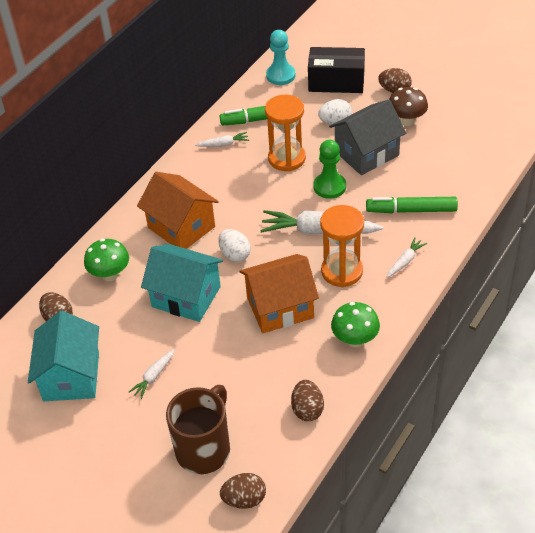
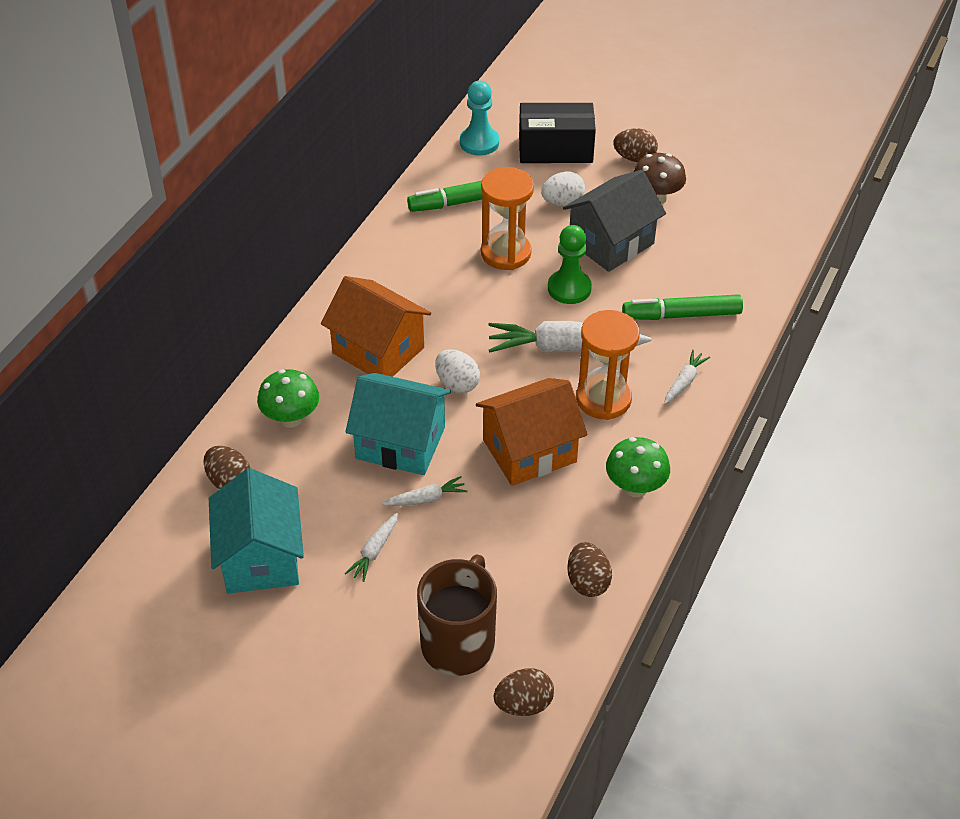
camera: 10 degrees left, 0 degrees up
(223, 144) = (417, 237): white carrot -> white carrot (426, 499)

